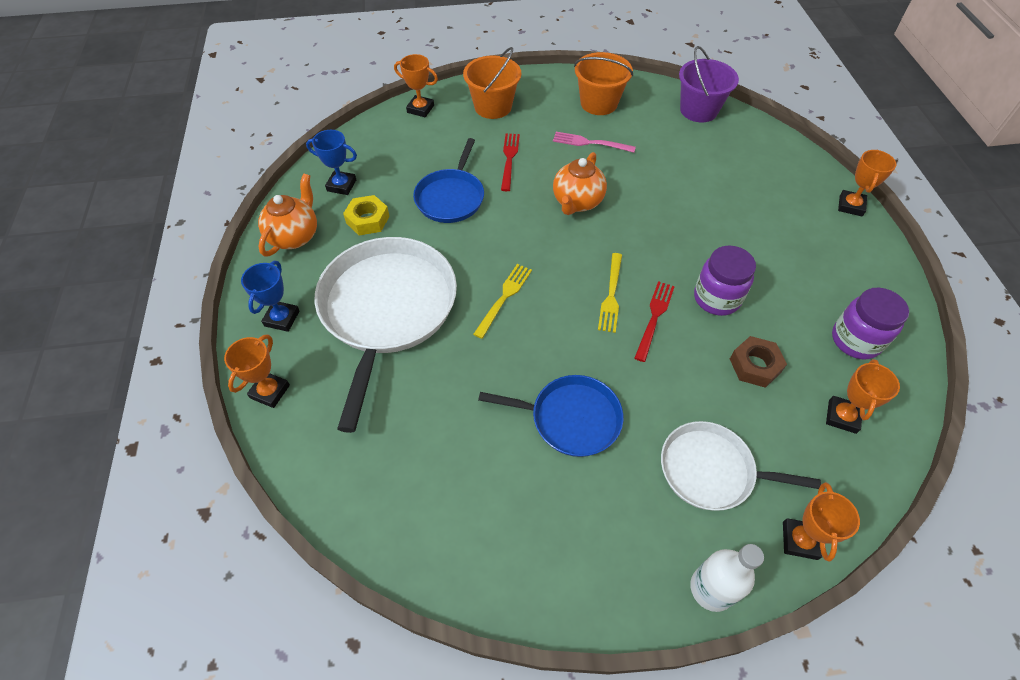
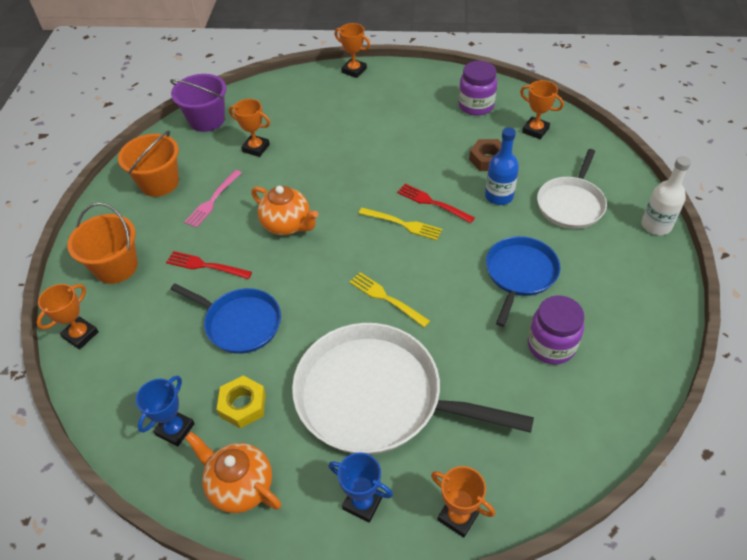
camera: 75 degrees left, 5 degrees down
(692, 384) = (499, 196): none -> blue bottle
(716, 298) = (422, 163): purple jar -> purple jar (551, 346)
(800, 540) = (623, 175): orange trophy -> orange trophy (256, 148)

